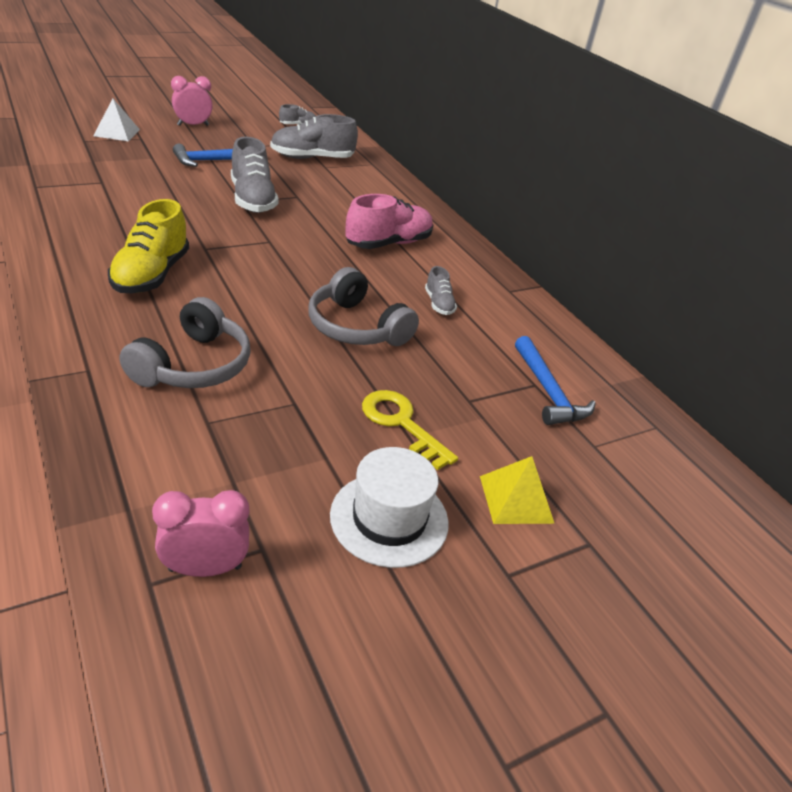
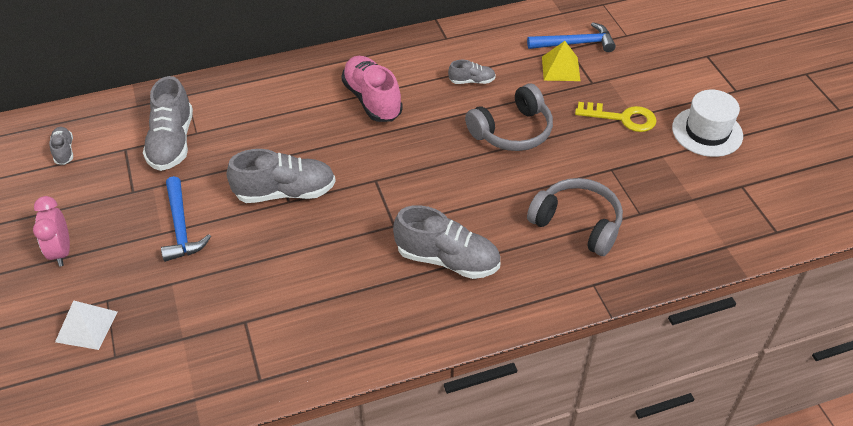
camera: 75 degrees left, 10 degrees up
(151, 275) = (447, 259): yellow shoe -> grey shoe
(205, 568) = (761, 209): pink clock -> none
(401, 423) = (622, 118): yellow key -> yellow key turned 135 degrees counterclockwise
(516, 499) = (680, 77): yellow pyramid -> yellow pyramid (560, 68)

